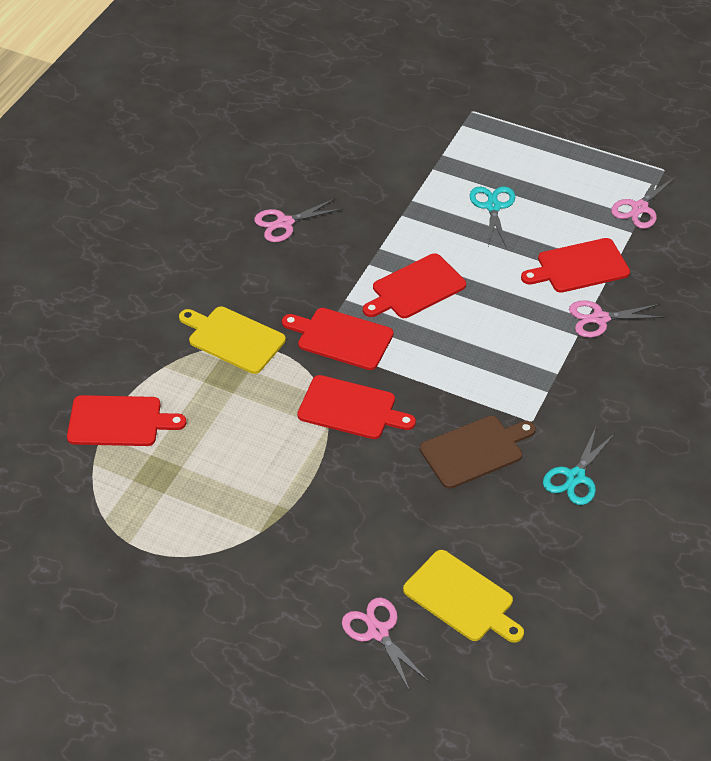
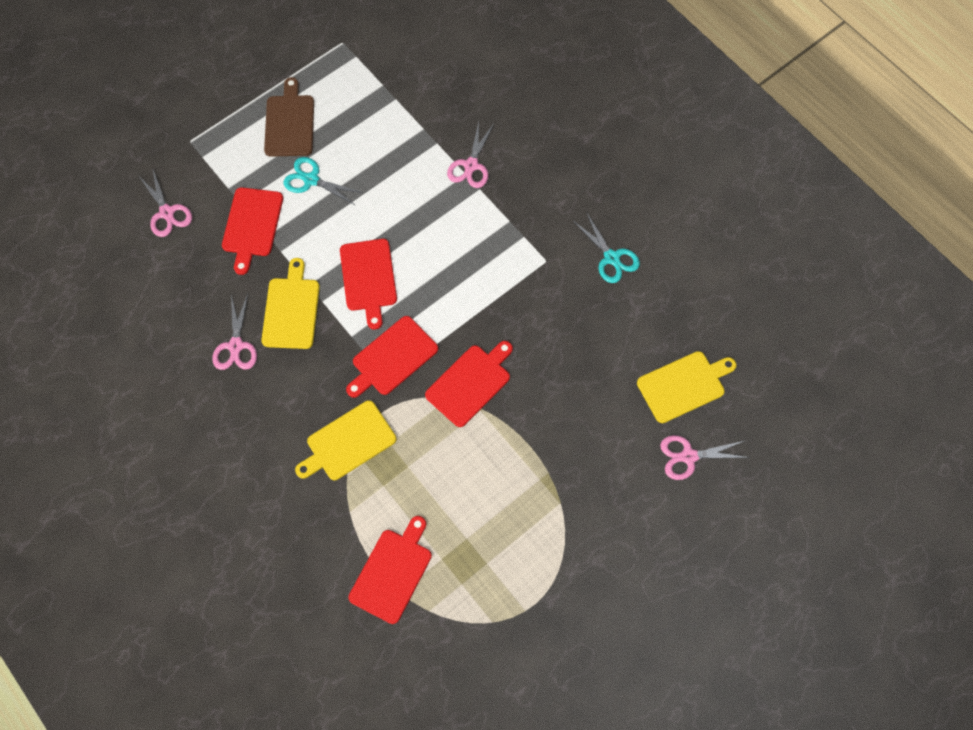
camera: 65 degrees left, 20 degrees up
(346, 246) = (291, 309): none -> yellow cutting board
(475, 451) = (555, 313): brown cutting board -> brown cutting board (290, 123)
(579, 267) = (411, 152): red cutting board -> red cutting board (252, 225)
(639, 208) = (373, 80): pink scissors -> pink scissors (167, 212)

